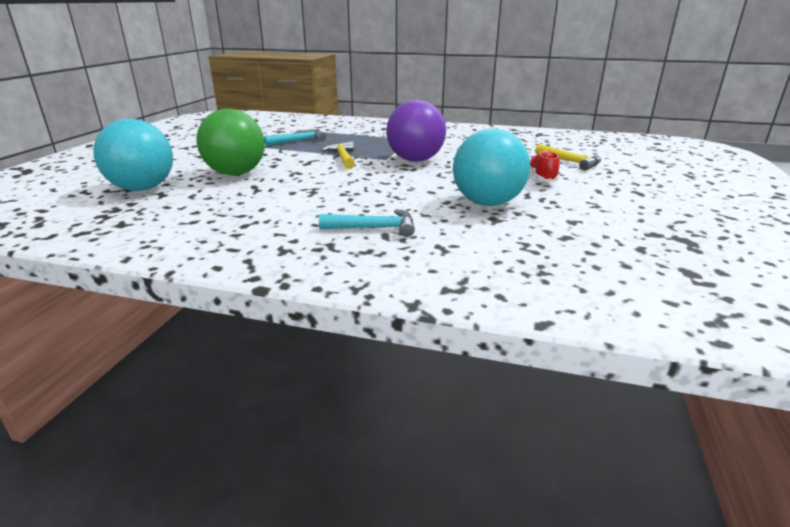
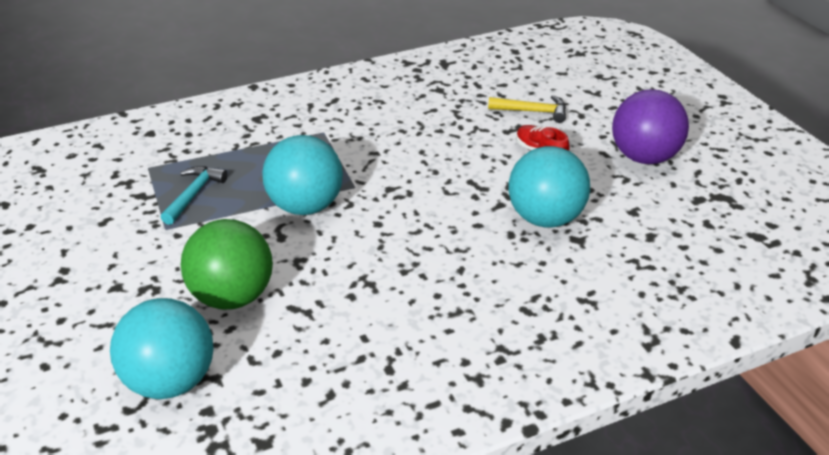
camera: 40 degrees left, 10 degrees up
(342, 158) = (305, 207): yellow hammer -> turquoise ball
(374, 228) = (505, 306): turquoise hammer -> none
(415, 160) = (389, 175): purple ball -> purple ball (644, 157)

